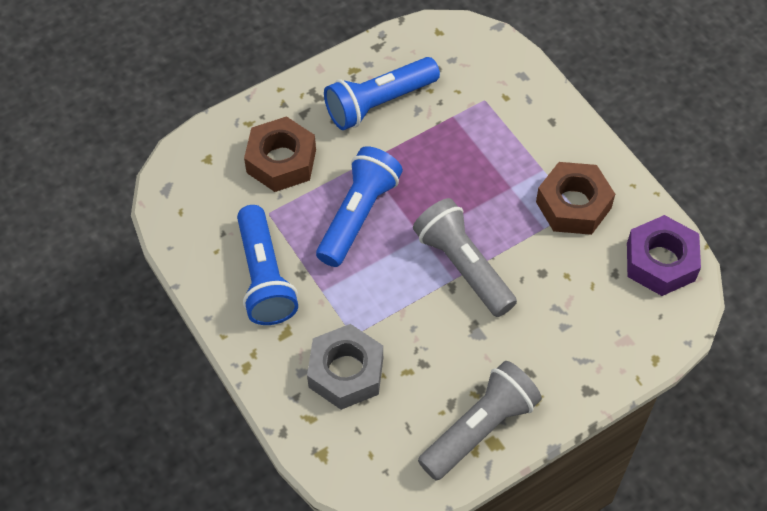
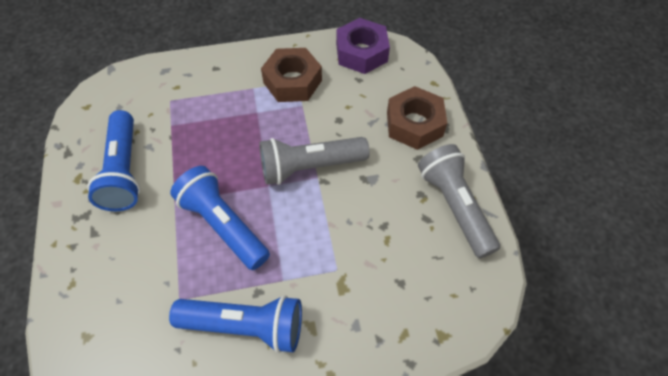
camera: 70 degrees left, 0 degrees up
(281, 161) = (131, 269): brown nut -> brown nut (414, 124)
(346, 372) = (370, 288): grey nut -> none

